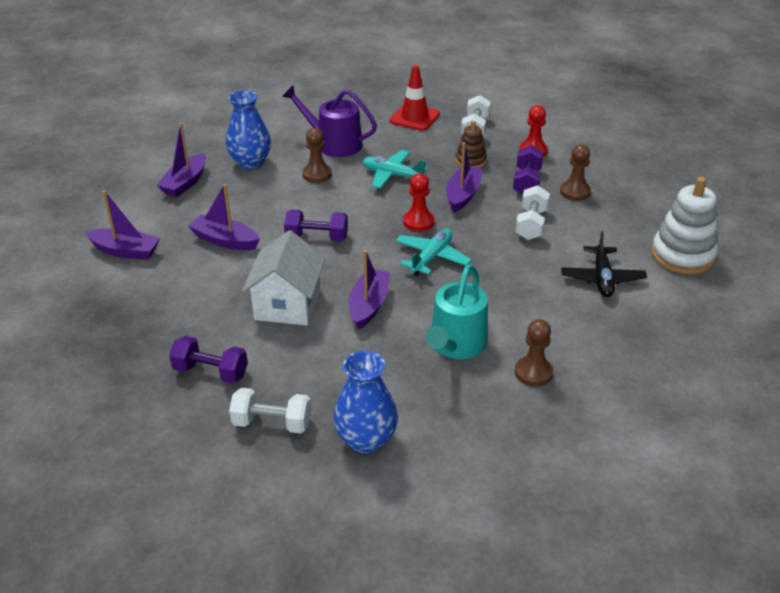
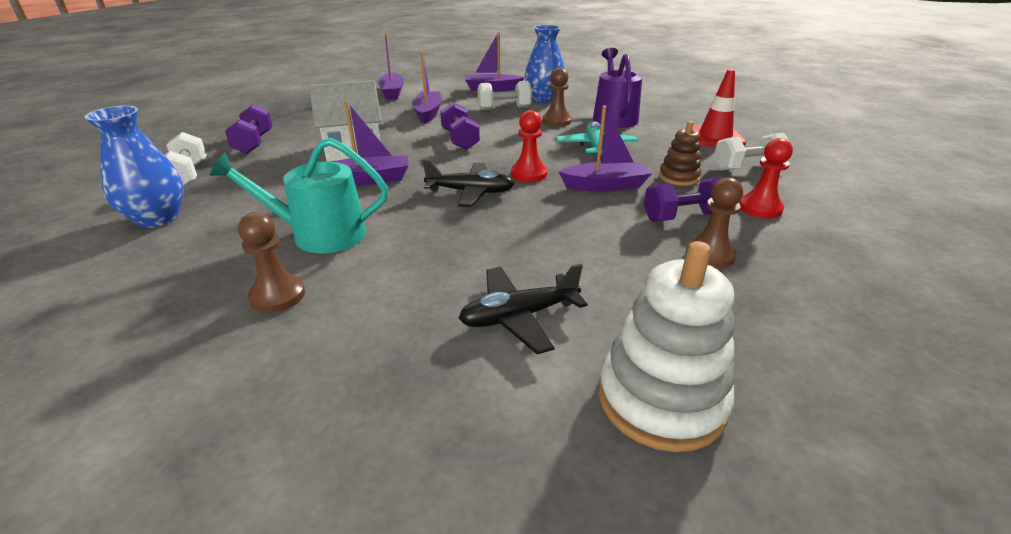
camera: 65 degrees right, 5 degrees down
(431, 258) = (470, 192): turquoise plane -> black plane
(531, 224) = (593, 237): white dumbbell -> white dumbbell (504, 108)

